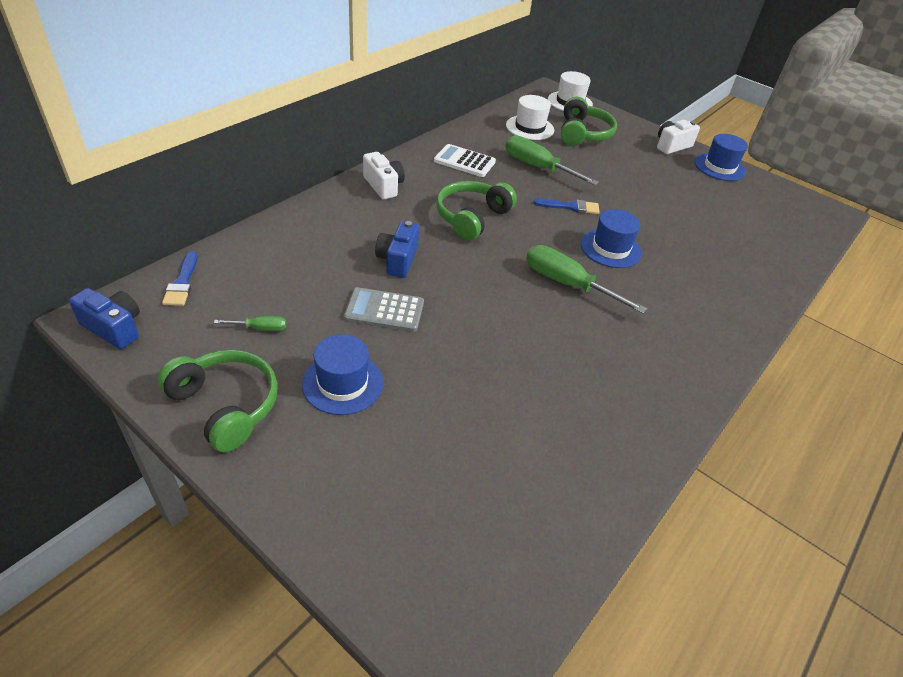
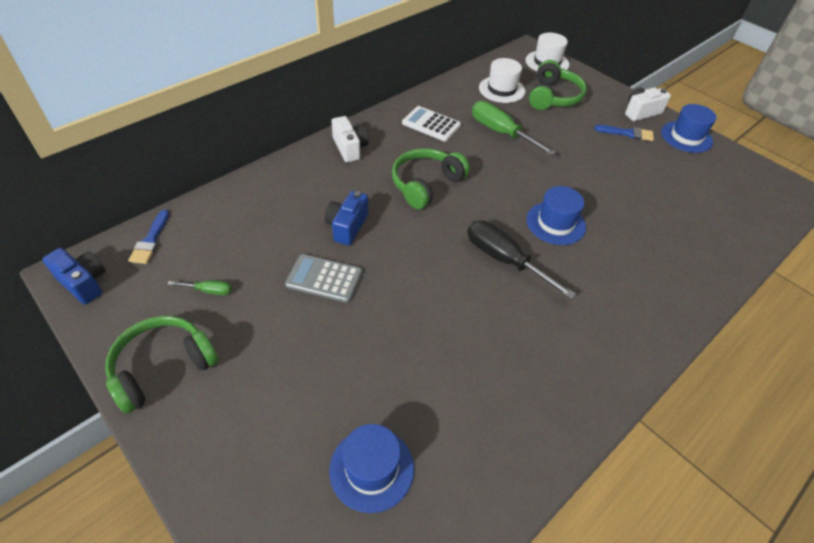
camera: 10 degrees right, 5 degrees up
(226, 405) = (163, 367): green headphones -> green headphones turned 90 degrees counterclockwise
(342, 383) = (271, 352): blue hat -> blue hat (371, 469)
(567, 284) = (504, 260): green screwdriver -> black screwdriver
(570, 207) = (524, 176): blue brush -> blue brush (627, 133)

